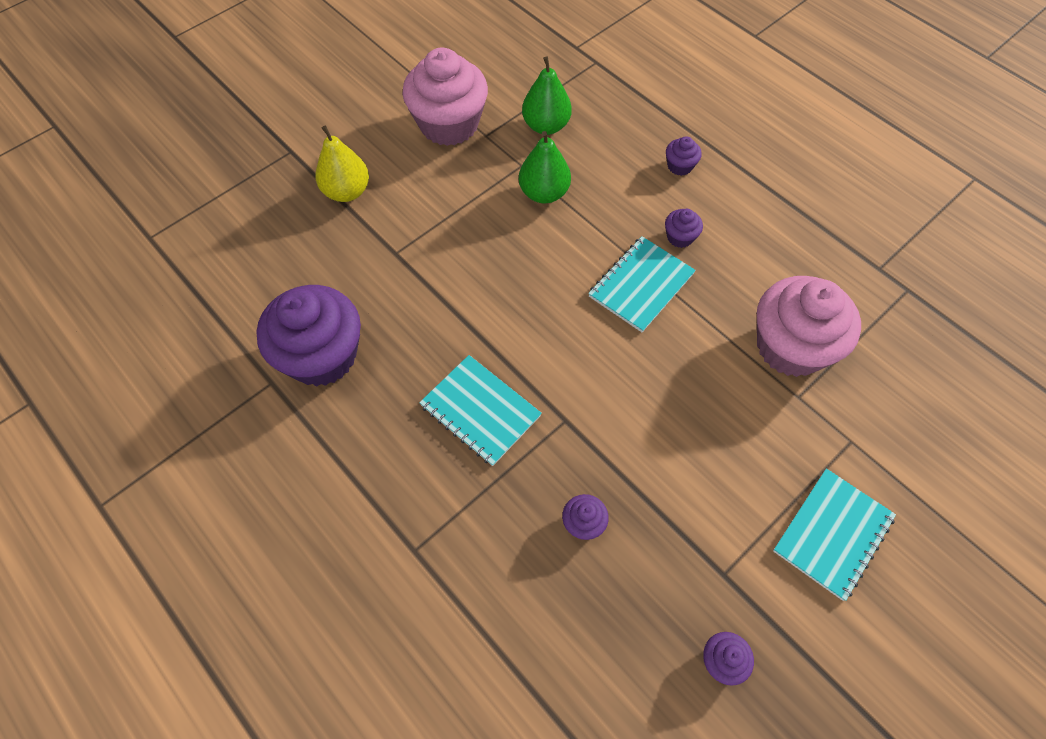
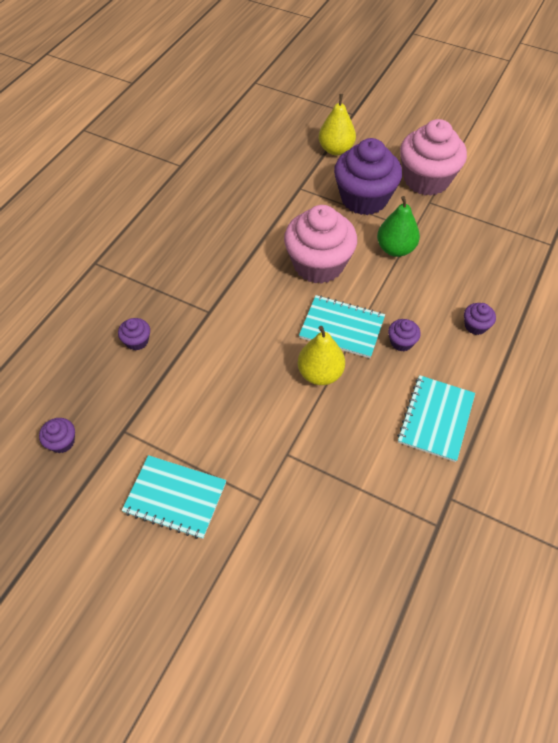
camera: 70 degrees right, 5 degrees down
(322, 356) = (207, 180): purple cupcake -> purple cupcake (364, 198)
(480, 411) = (199, 266): turquoise notebook -> turquoise notebook (436, 419)
(546, 126) = (461, 232): green pear -> none
(699, 328) = (320, 373): none -> yellow pear
(790, 346) = (332, 440): pink cupcake -> pink cupcake (318, 264)

